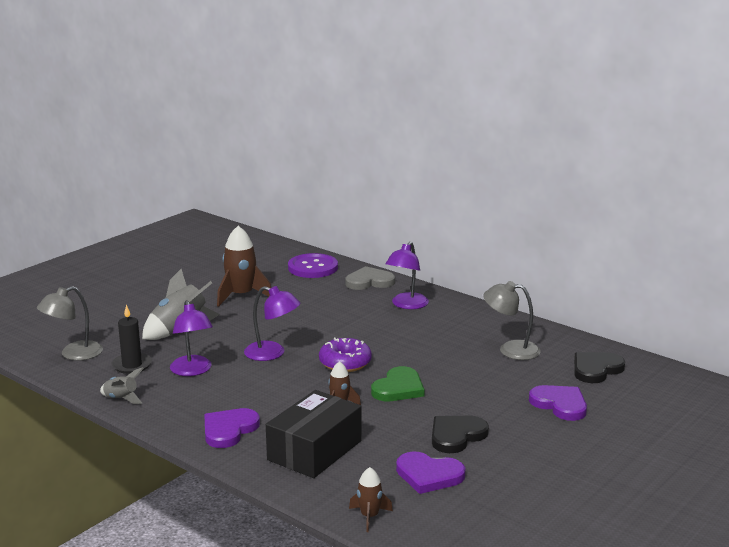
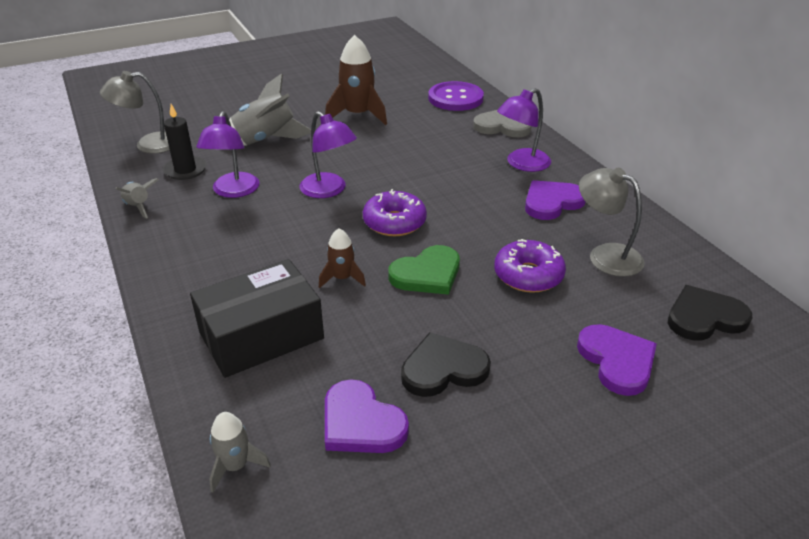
camera: 25 degrees right, 15 degrees up
(229, 430) = (199, 277): purple heart -> purple heart (552, 202)
(369, 516) = (235, 466): brown rocket -> grey rocket
(468, 373) = (528, 275): none -> purple donut

